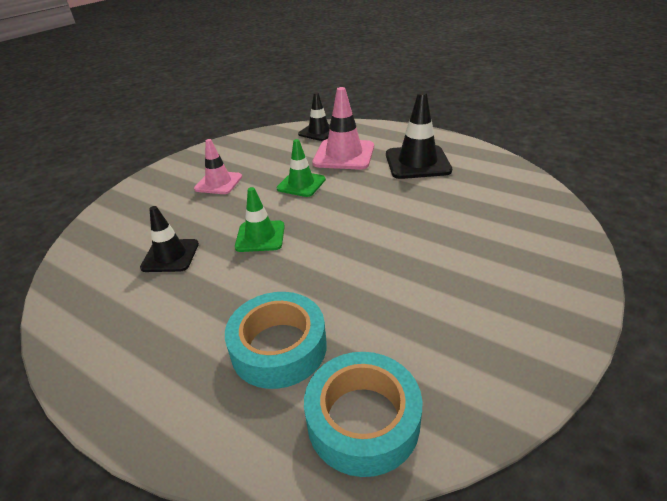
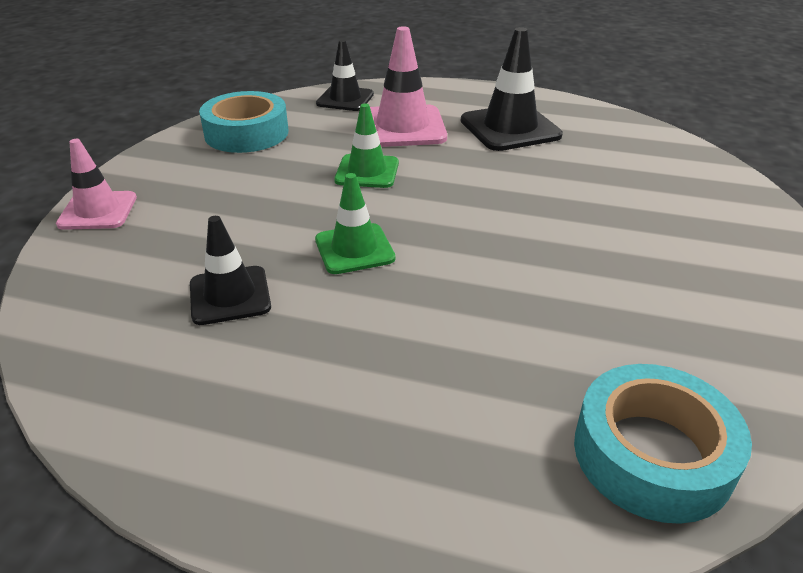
camera: 20 degrees left, 0 degrees up
(218, 183) = (237, 183): pink traffic cone -> pink traffic cone (98, 211)
(279, 347) = (482, 389): turquoise tape -> turquoise tape (246, 133)

